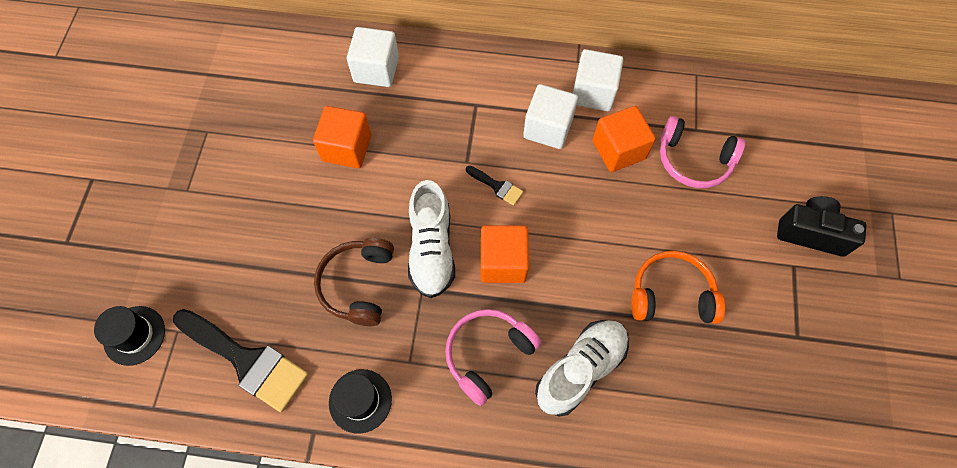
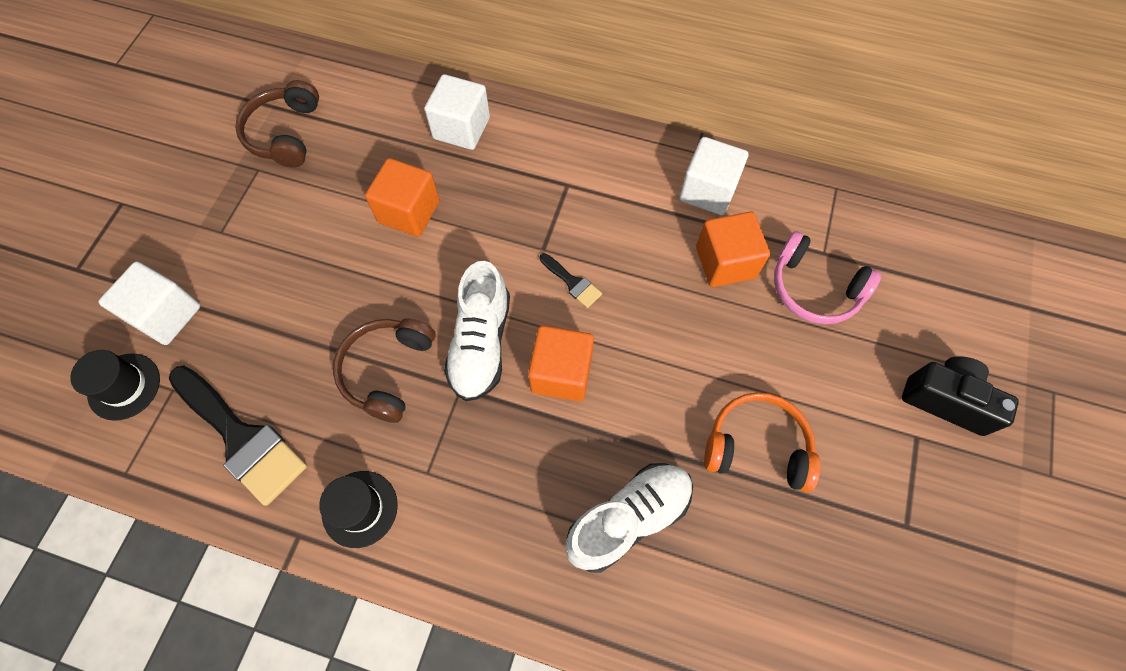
camera: 10 degrees right, 0 degrees up
(223, 96) = (285, 133): none -> brown headphones
(487, 354) = (521, 480): pink headphones -> none
(548, 128) = (646, 224): white cube -> white cube (166, 315)

